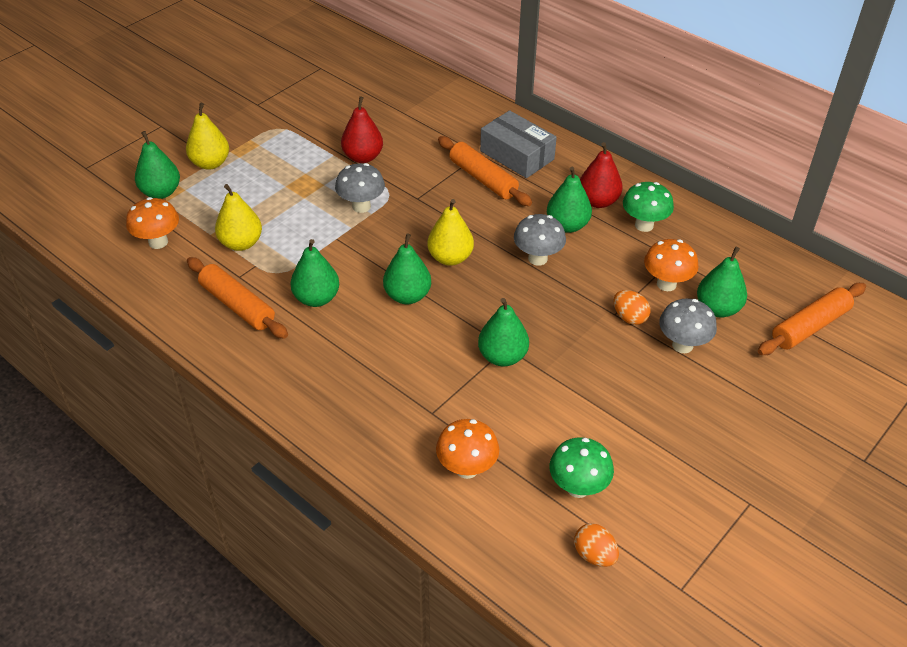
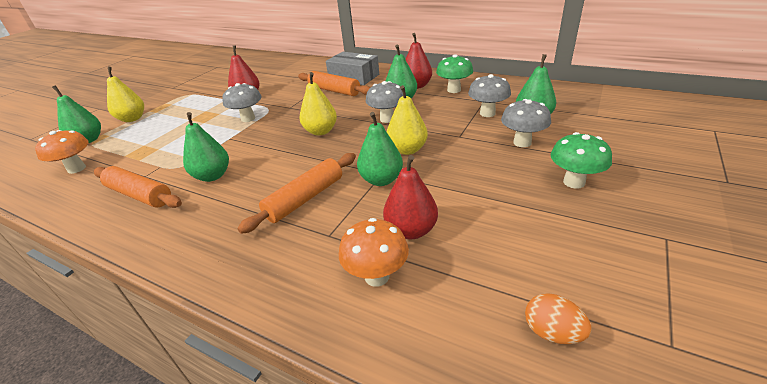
camera: 10 degrees left, 10 degrees down
(241, 243) = (149, 156): yellow pear -> yellow pear (407, 150)
(407, 296) = (291, 159): green pear -> none
(513, 429) = (411, 230): none -> red pear
(578, 487) = (496, 266): green mushroom -> green mushroom (574, 182)
(629, 317) = (471, 136): orange egg -> none
(666, 284) = (487, 113): orange mushroom -> grey mushroom
(810, 326) = (605, 114): orange rolling pin -> orange rolling pin (305, 198)

